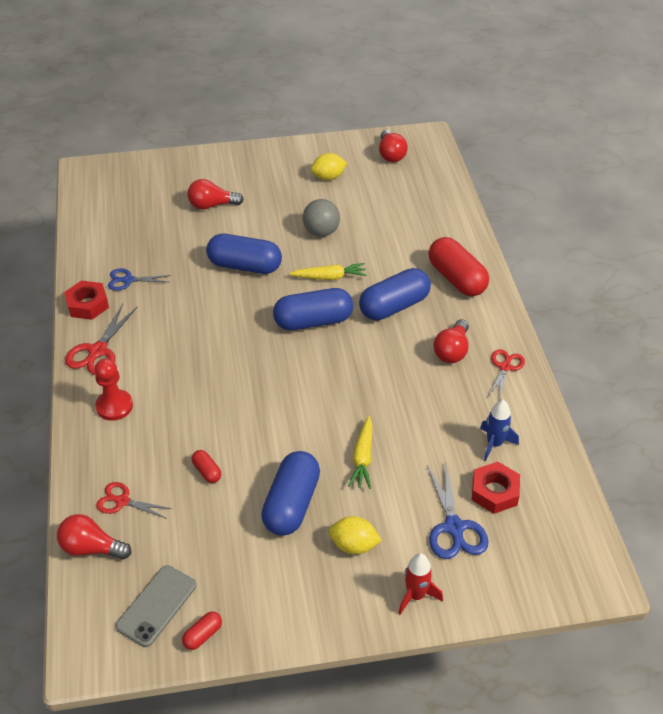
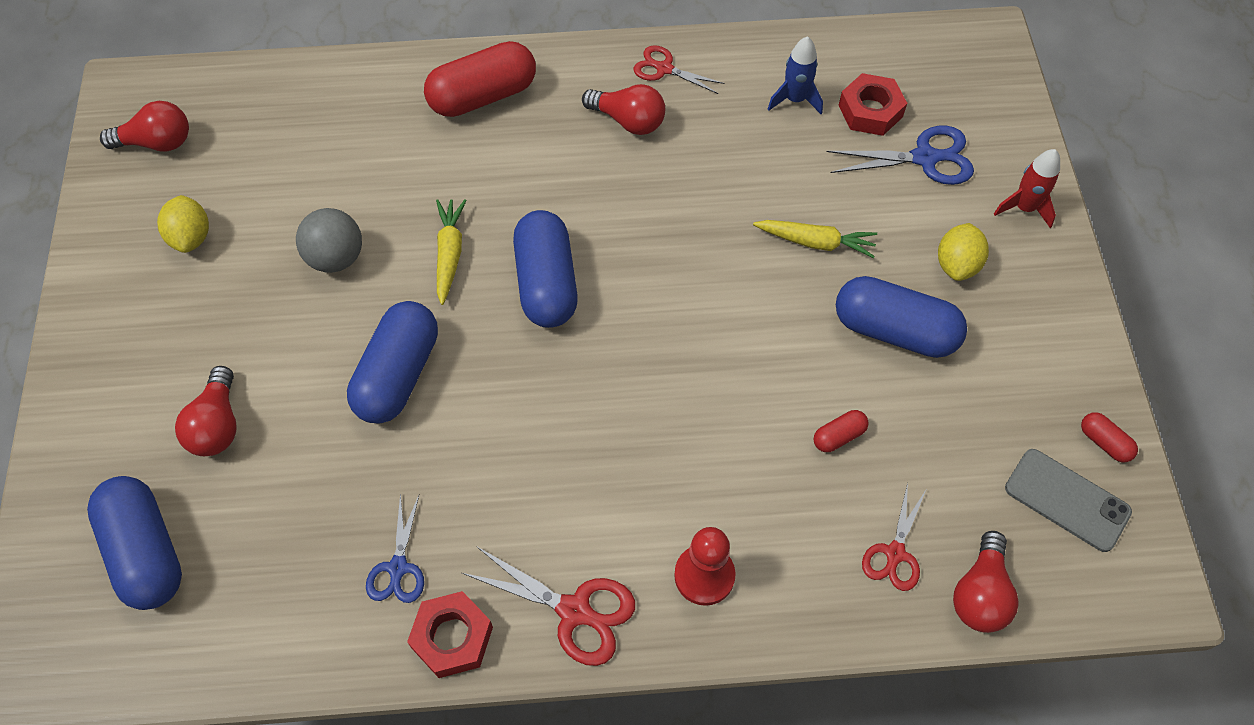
camera: 85 degrees left, 15 degrees up
(394, 306) = (529, 177): blue capsule -> blue capsule (145, 552)

